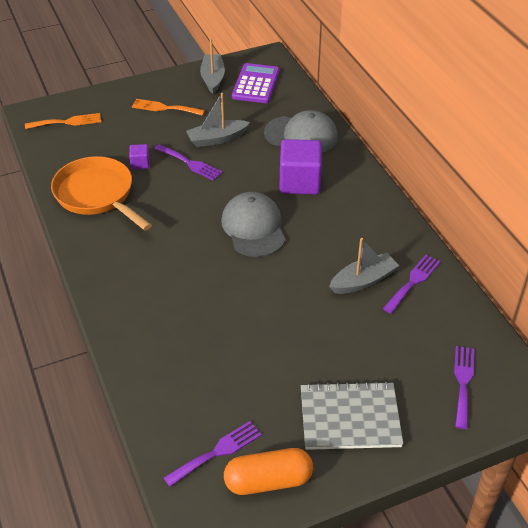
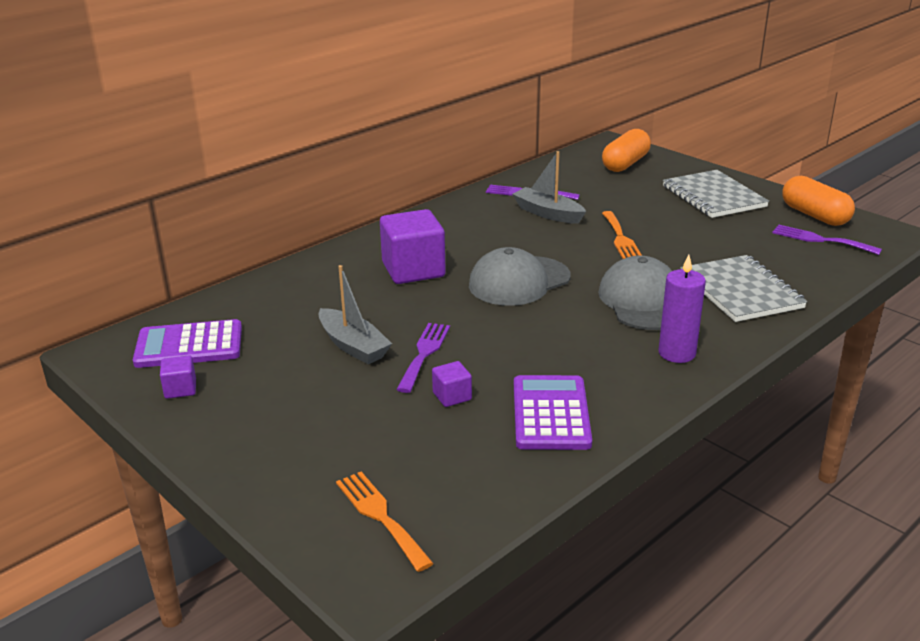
camera: 110 degrees left, 15 degrees down
(97, 195) = (551, 413): orange pan -> purple calculator
(114, 270) = (677, 353): none -> purple candle
(164, 108) = (289, 415): orange fork -> orange fork (620, 238)
(166, 343) = (740, 291): none -> grey notebook
(213, 78) = (180, 389): grey boat -> purple cube
(301, 135) = (312, 286): grey cap -> grey cap (643, 301)
(463, 382) = (625, 164): purple fork -> orange capsule

